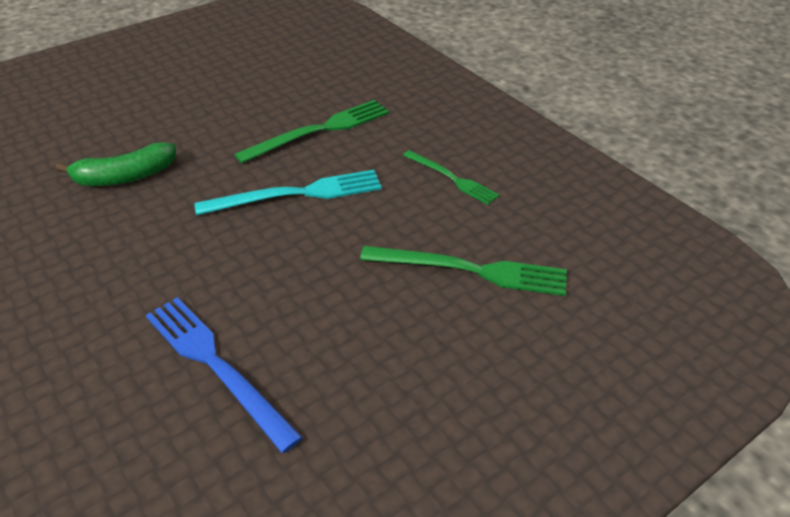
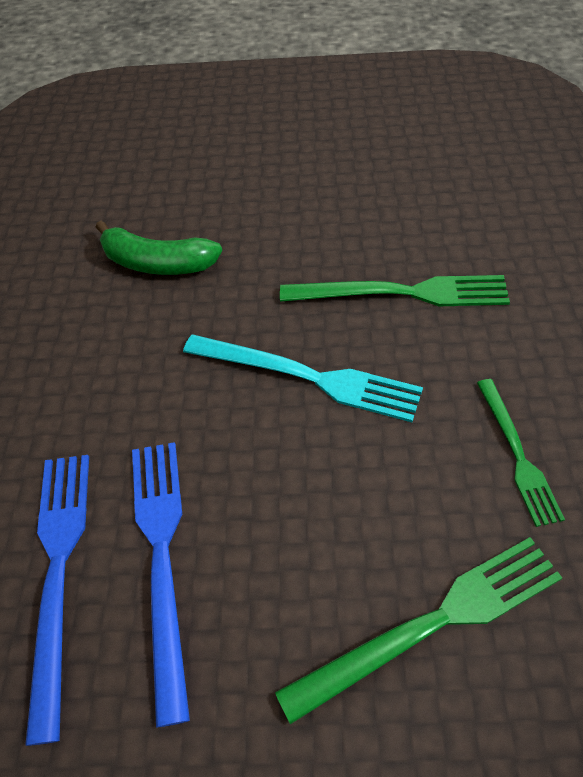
camera: 40 degrees right, 10 degrees up
(284, 322) = (162, 558): none -> blue fork
(471, 270) = (432, 623): green fork -> green fork turned 75 degrees counterclockwise

